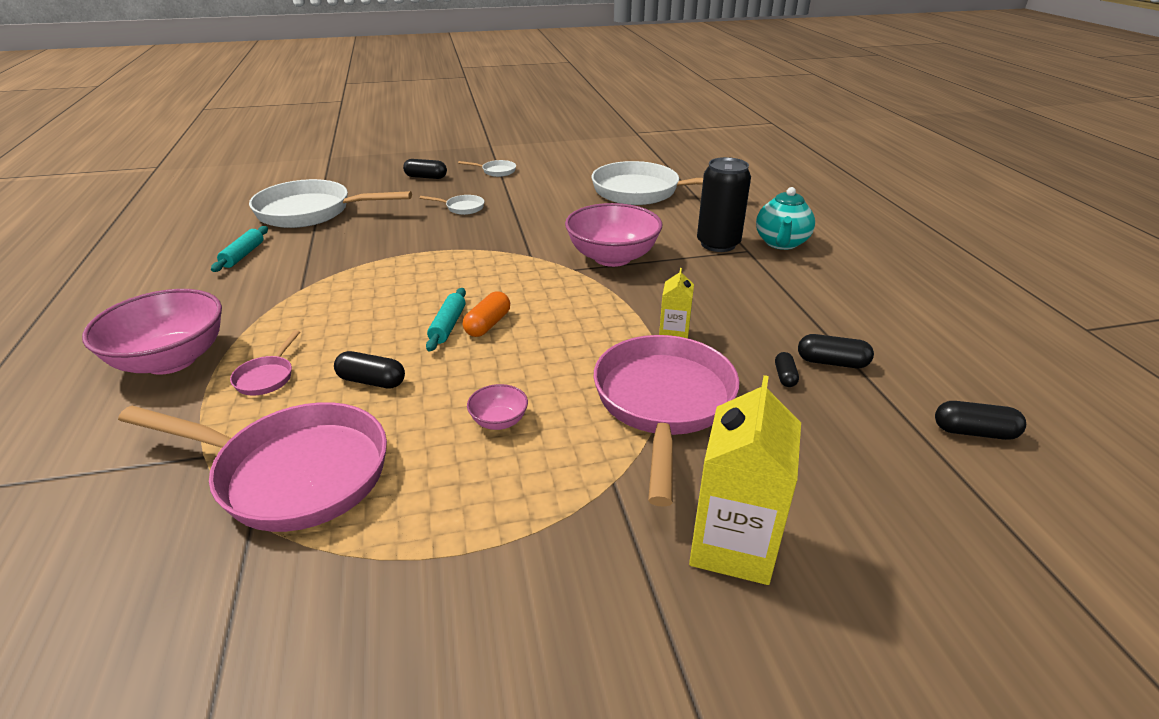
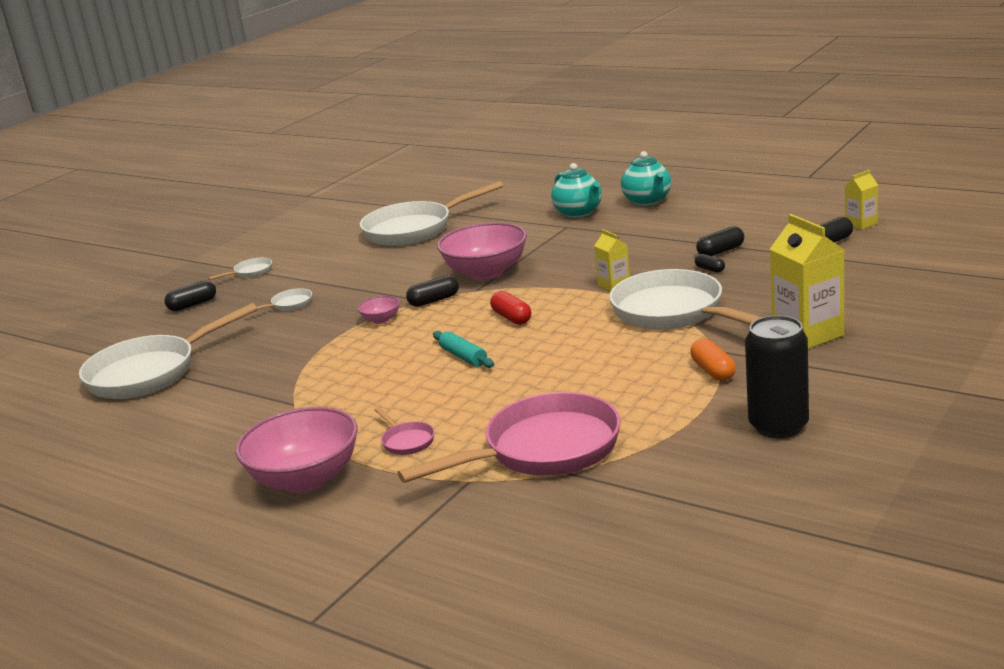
camera: 40 degrees left, 10 degrees down
(243, 255) = (173, 420): turquoise rolling pin -> none
(372, 381) = (484, 401): black capsule -> black capsule (434, 300)
(488, 324) = (489, 342): orange capsule -> orange capsule (713, 371)
(499, 421) = (605, 368): pink bowl -> pink bowl (381, 320)
(545, 312) = (511, 318): none -> red capsule
(663, 403) = (674, 312): pink pan -> white pan
(718, 244) = (540, 232): black can -> black can (778, 426)
(861, 264) = (647, 201): none -> turquoise teapot
(1057, 432) = (861, 224): none -> yellow carton

